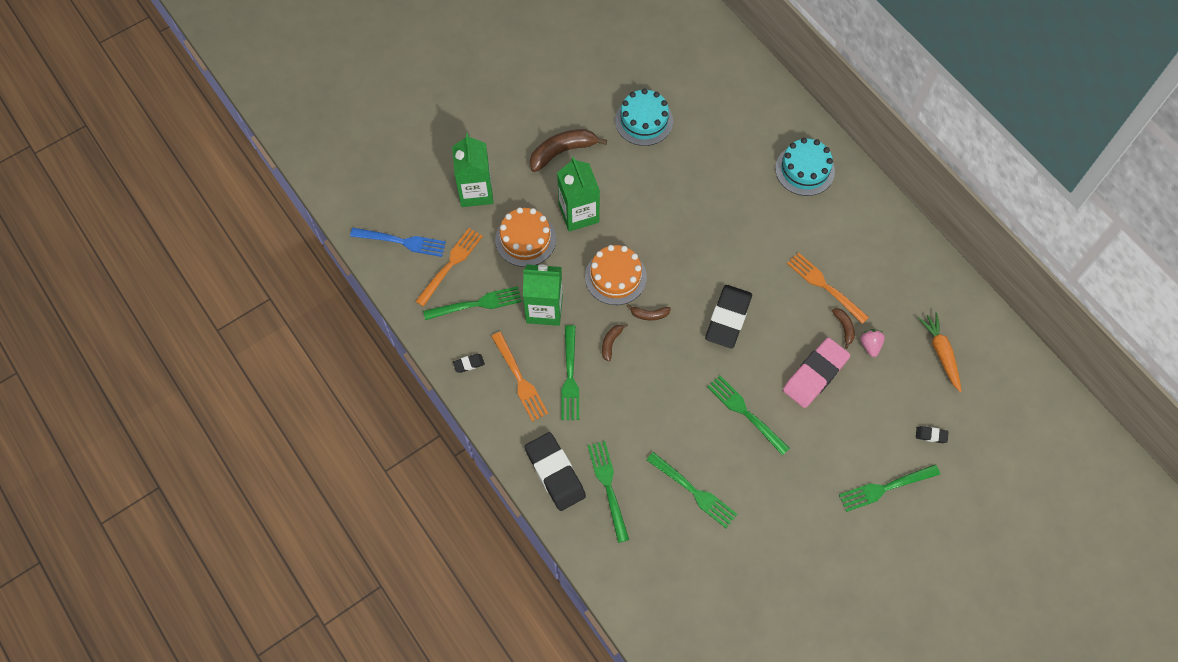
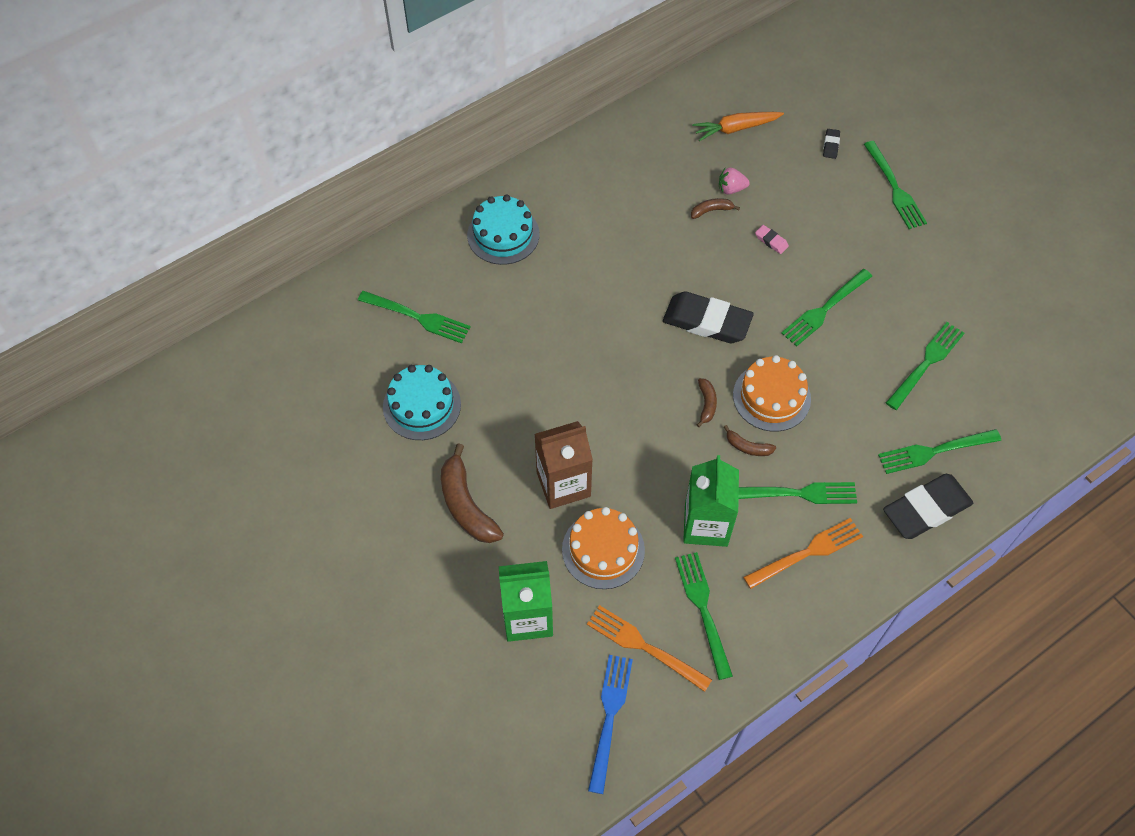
camera: 90 degrees left, 5 degrees down
(469, 364) = (791, 616): black eraser -> none
(578, 213) = (563, 484): green carton -> brown carton
(615, 277) = (655, 441): orange cake -> orange cake (771, 397)
(721, 114) = (417, 317): none -> green fork
(815, 374) = (771, 241): pink eraser -> pink eraser, size x0.42
(825, 286) = (660, 225): orange fork -> none

